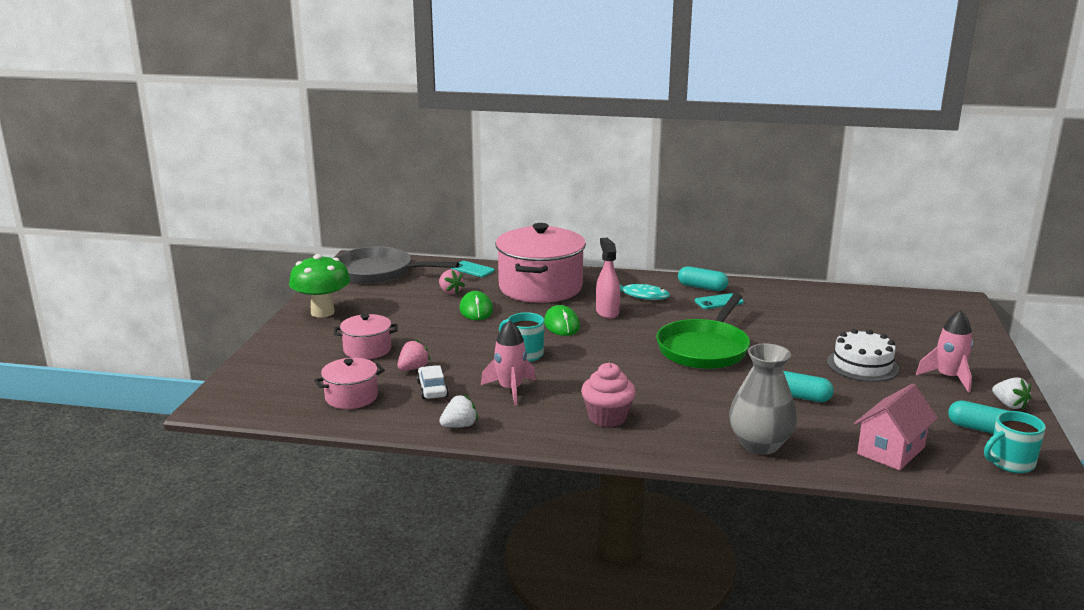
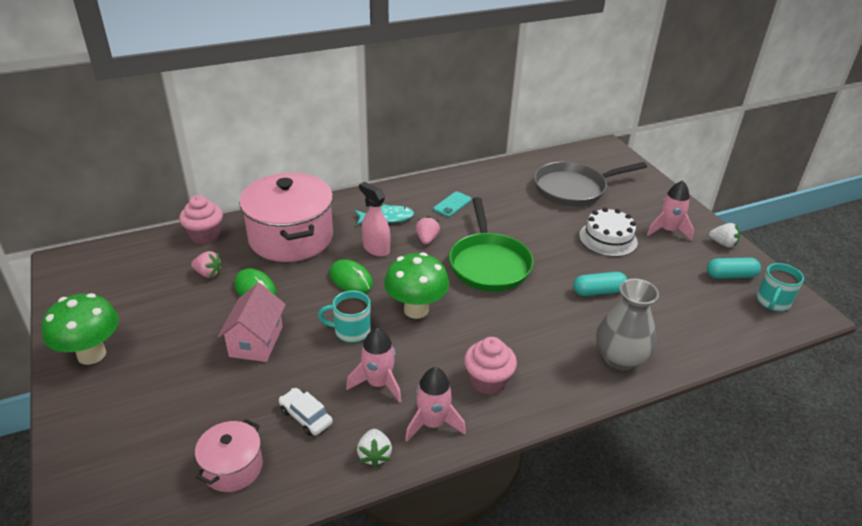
camera: 35 degrees left, 15 degrees up
(367, 349) = (190, 390): pink pot -> none
(379, 272) = (107, 271): grey pan -> grey pan (574, 189)
(413, 368) = (262, 396): pink strawberry -> pink strawberry (427, 239)
(459, 426) = (374, 455): white strawberry -> white strawberry turned 150 degrees clockwise
(472, 269) = (205, 235): turquoise phone -> pink cupcake
(527, 425) = (432, 423): none -> pink rocket
(596, 358) = (416, 310): none -> green mushroom
(702, 287) = (425, 191): turquoise capsule -> none
(891, 450) = (701, 323): pink house -> pink house (256, 341)

